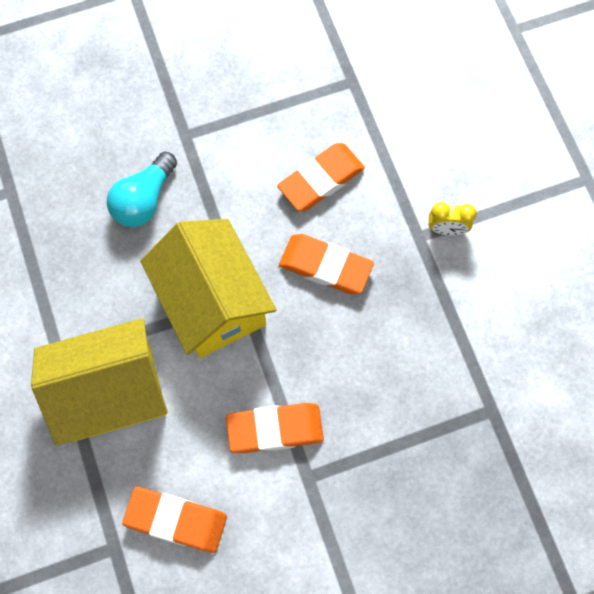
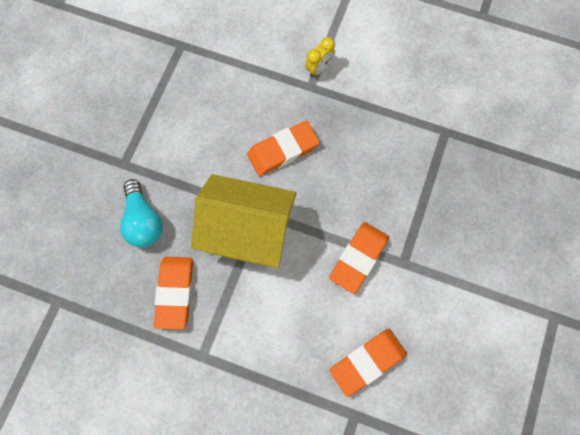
camera: 50 degrees left, 0 degrees up
(111, 392) = (252, 339): yellow house -> none
(321, 180) = (227, 110): orange eraser -> orange eraser (175, 293)

